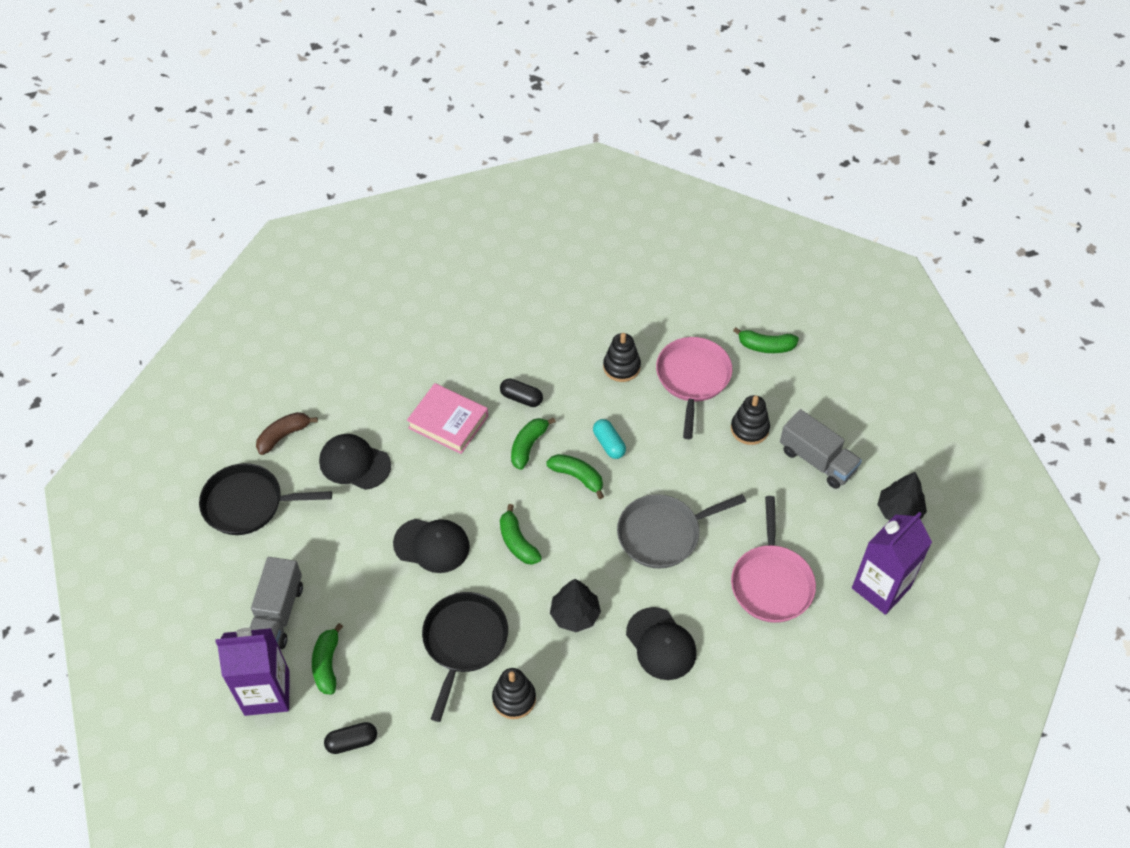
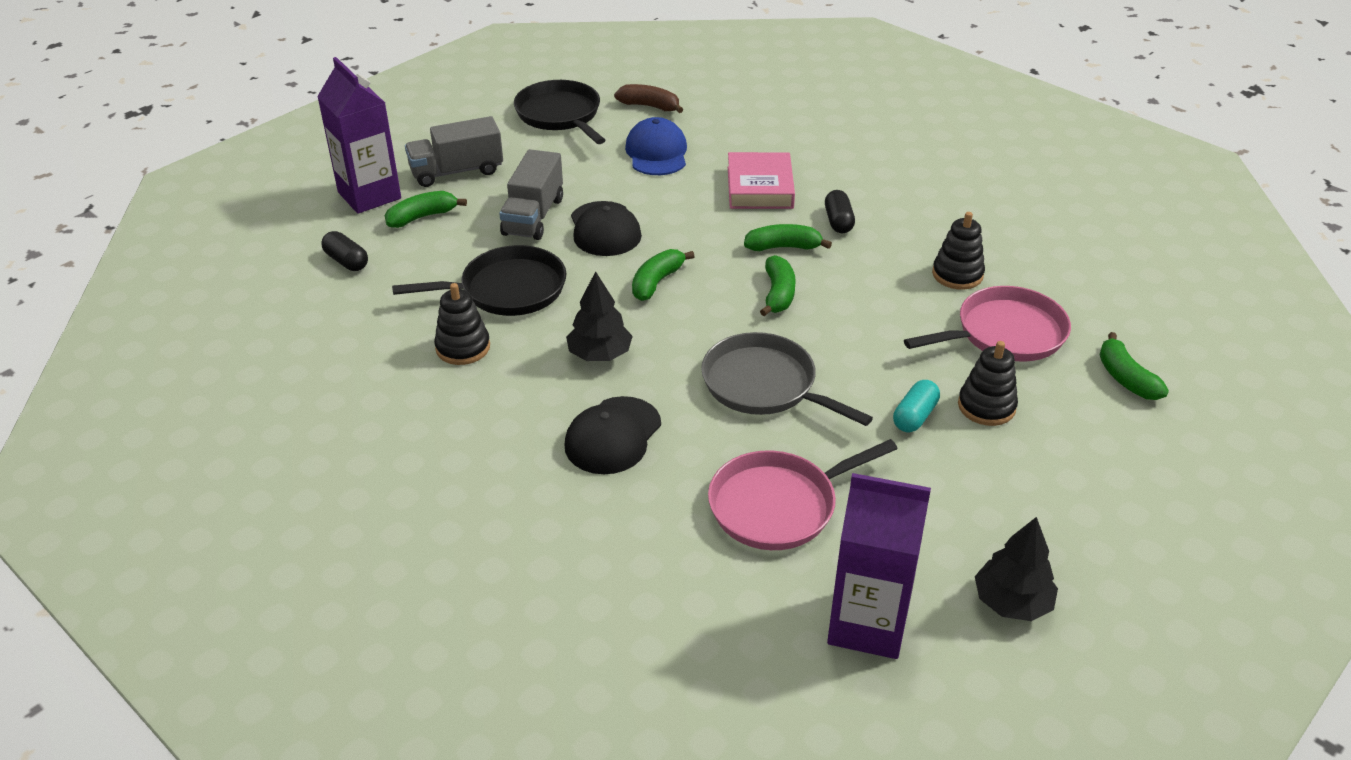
camera: 60 degrees right, 15 degrees down
(354, 463) = (656, 153): black cap -> blue cap
(609, 444) = (844, 301): turquoise capsule -> turquoise capsule (914, 416)
(817, 460) = (1006, 486): grey truck -> grey truck (533, 216)

